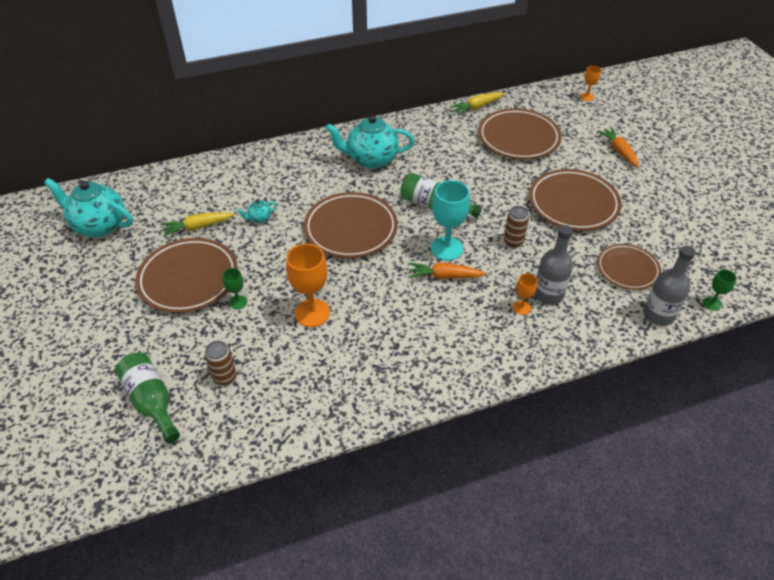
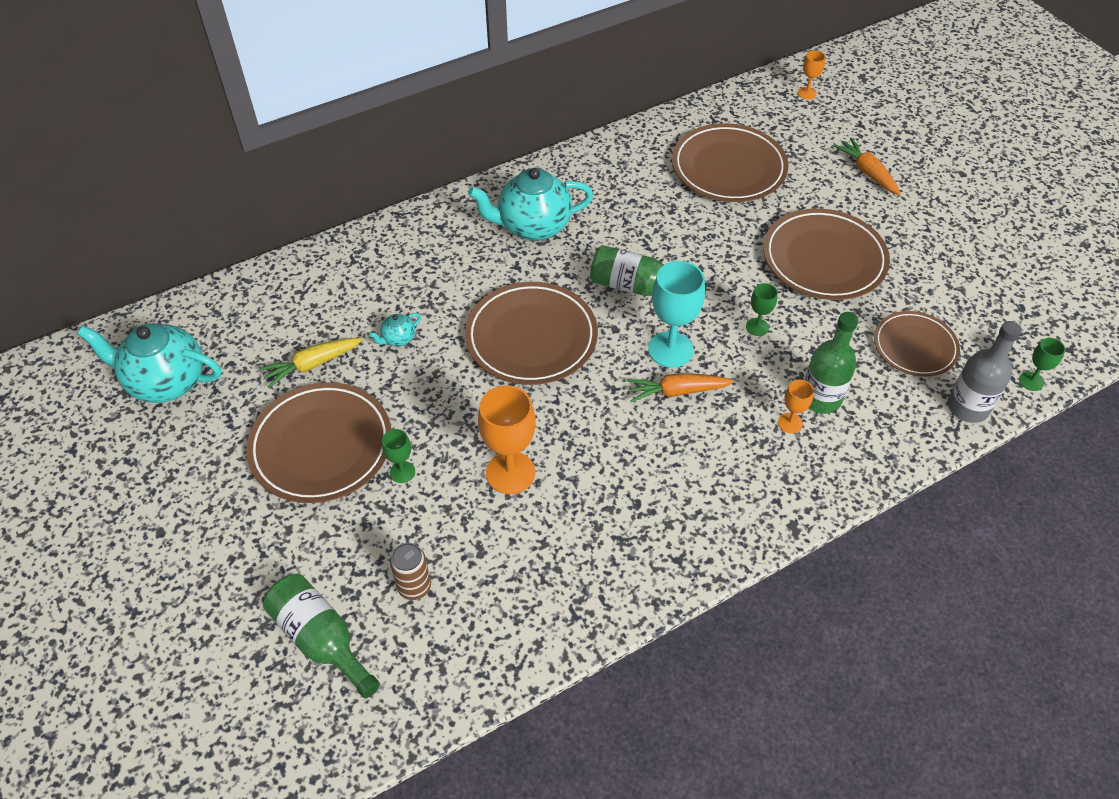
camera: 10 degrees left, 5 degrees up
(476, 107) = (660, 127): yellow carrot -> none
(513, 241) = (757, 327): brown can -> green goblet
(548, 294) = (820, 398): grey bottle -> green bottle

